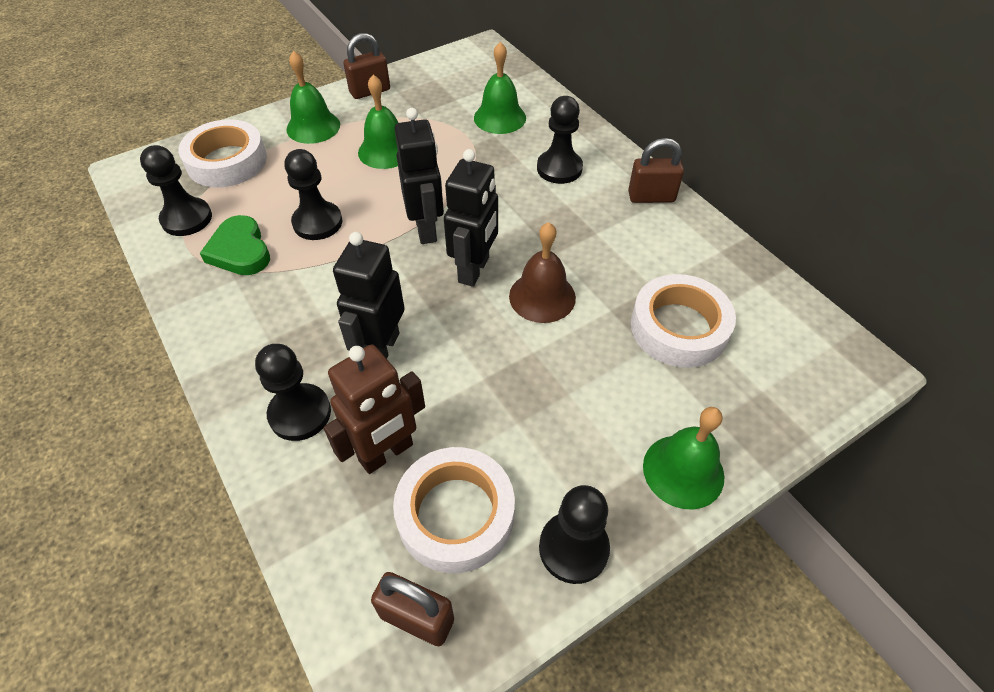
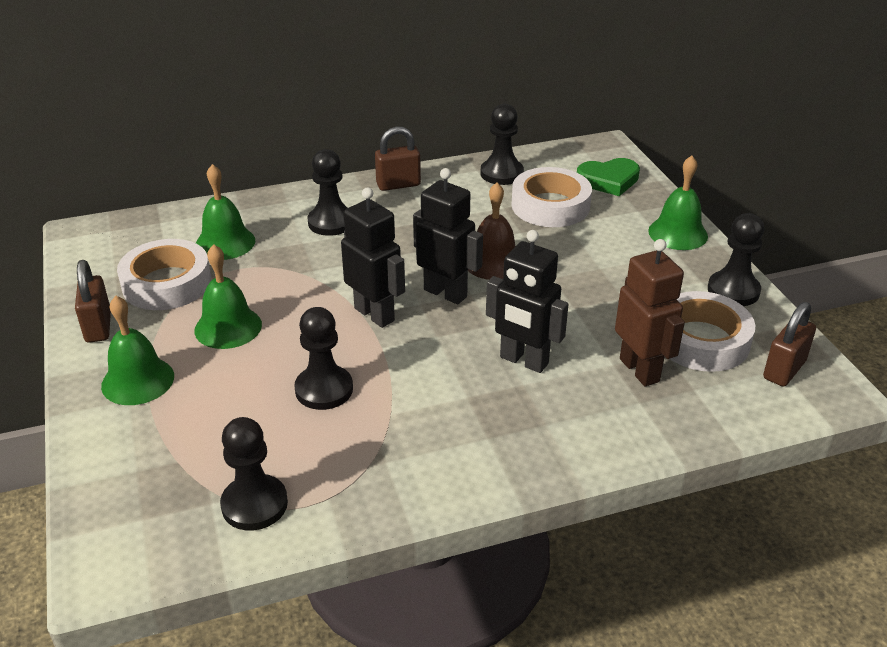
camera: 75 degrees left, 15 degrees down
(227, 161) = (157, 464): white tape -> white tape (167, 283)
(240, 251) = (340, 455): green heart -> green heart (608, 180)
(300, 413) = (587, 419): black pawn -> black pawn (501, 173)
(426, 229) = (375, 314): black robot -> black robot turned 45 degrees clockwise
(651, 197) = (398, 184): brown padlock -> brown padlock turned 60 degrees clockwise

